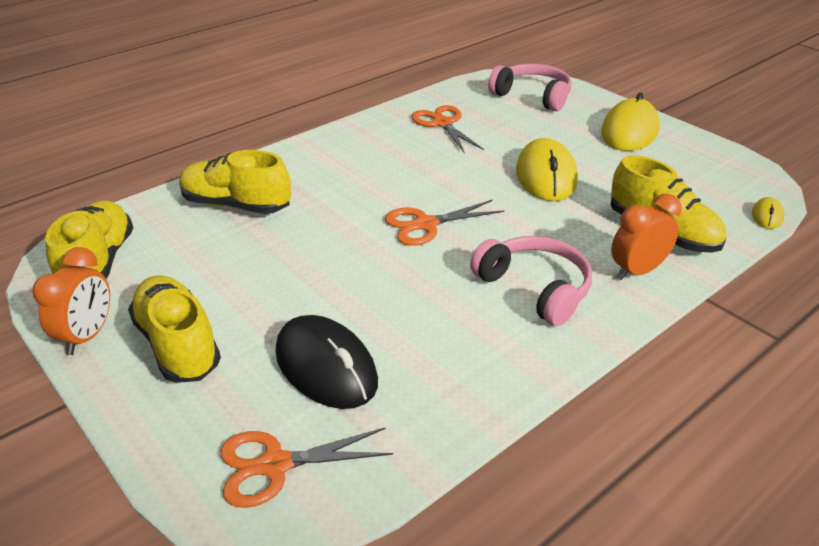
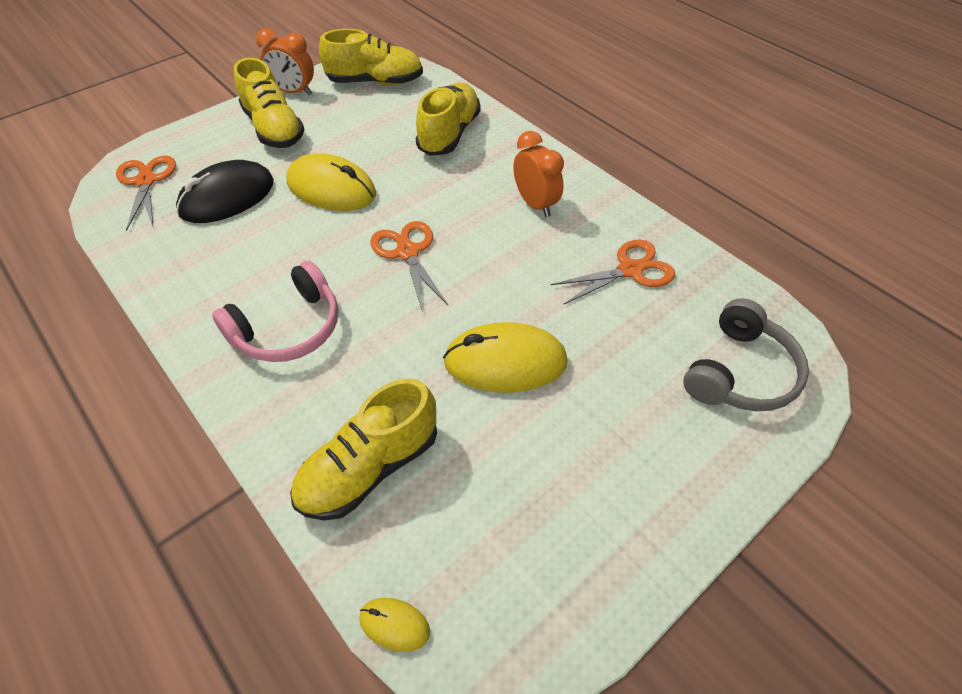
camera: 90 degrees right, 15 degrees up
(178, 344) = (274, 129): yellow shoe -> yellow shoe turned 90 degrees clockwise
(532, 96) = (739, 372): pink headphones -> grey headphones
(629, 131) = (646, 486): yellow mouse -> yellow mouse (331, 188)
(637, 271) = (297, 423): orange clock -> orange clock (535, 204)

